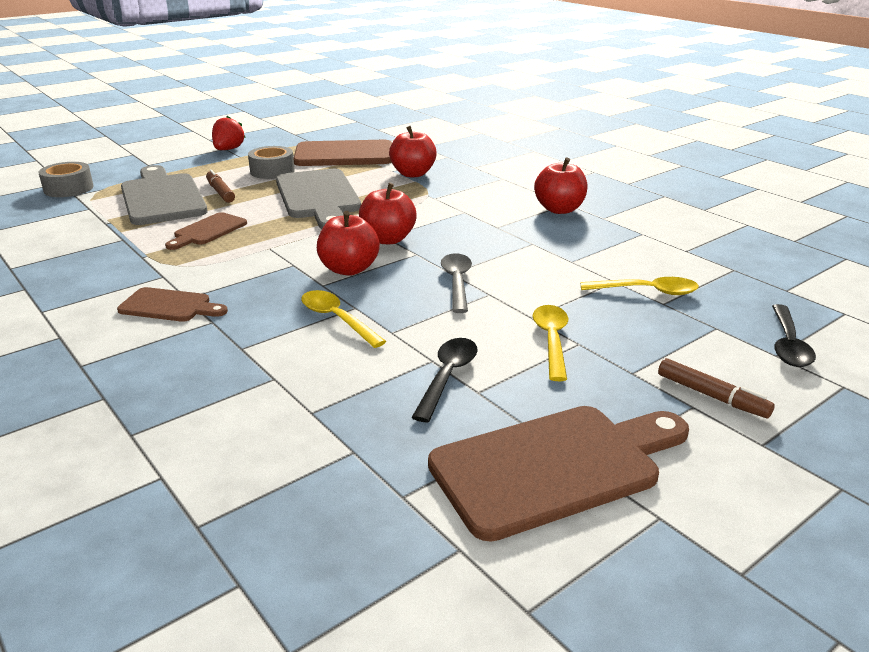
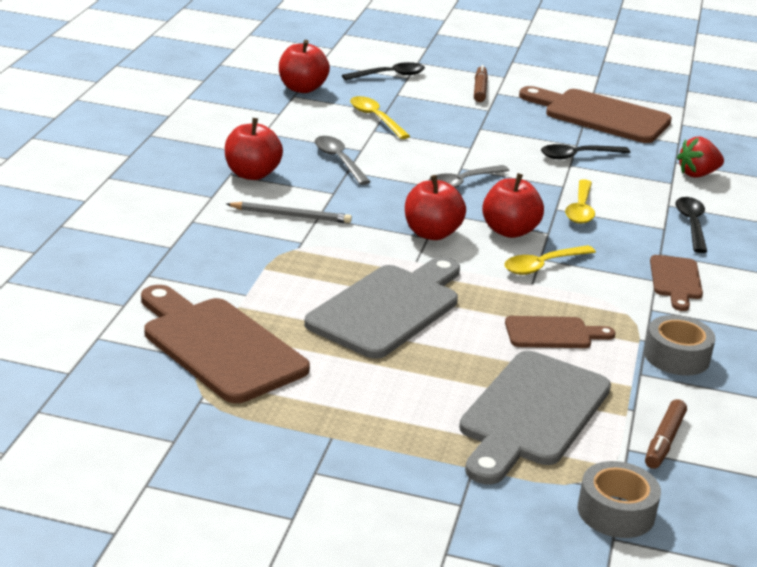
camera: 130 degrees left, 0 degrees up
(169, 306) = (675, 280): brown cutting board -> brown cutting board turned 150 degrees counterclockwise
(220, 192) = (462, 381): brown marker -> brown marker (664, 441)
(221, 369) = (691, 224): none -> black spoon
(228, 149) = (317, 465): red strawberry -> red strawberry (697, 174)
(272, 171) = (352, 379): grey tape -> grey tape (676, 357)
(413, 174) = (242, 277): red apple -> red apple (302, 88)
(476, 204) = (291, 215): none -> grey pencil
(551, 340) = (490, 136): yellow spoon -> yellow spoon (543, 265)
(556, 245) = (339, 161): none -> grey spoon

